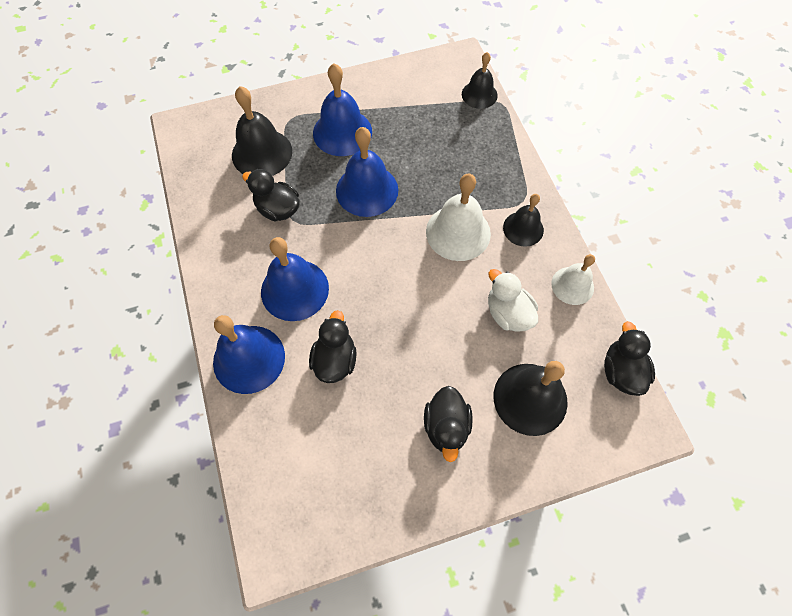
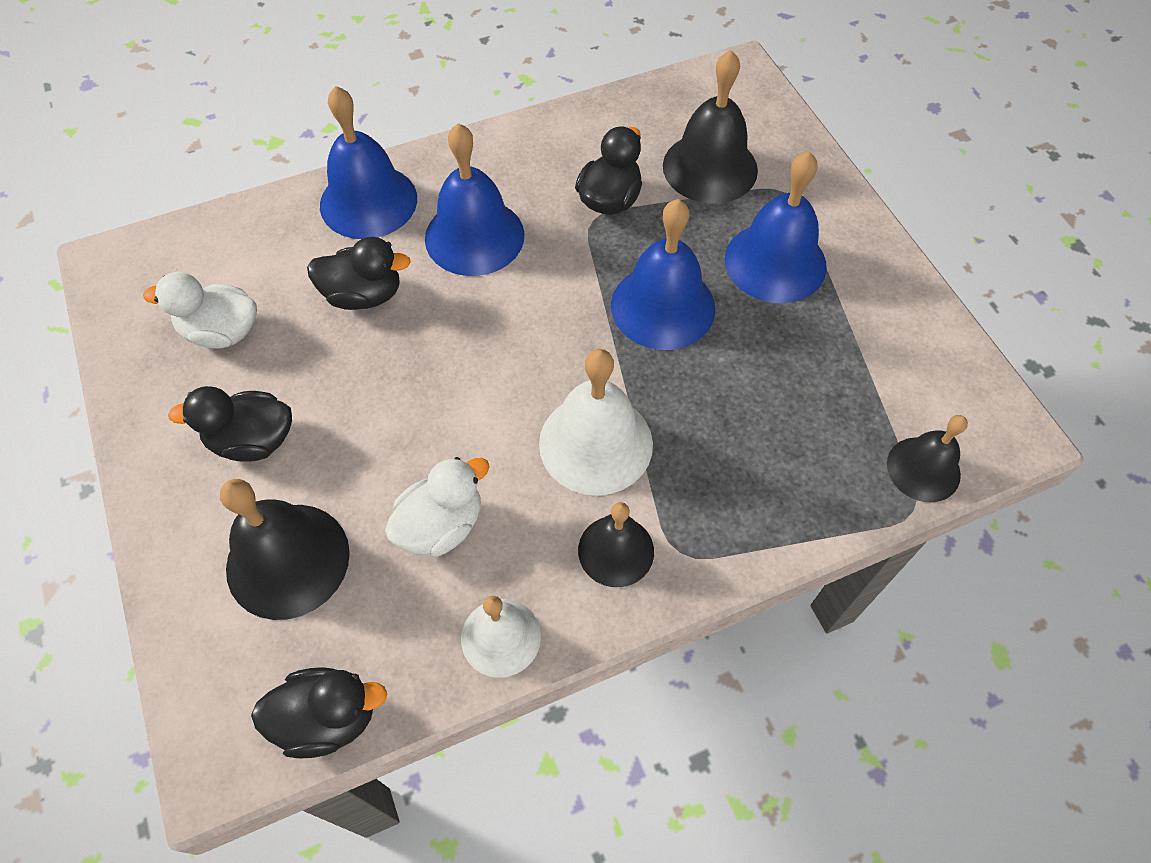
camera: 85 degrees right, 5 degrees down
(355, 456) = (222, 332): none -> white duck

